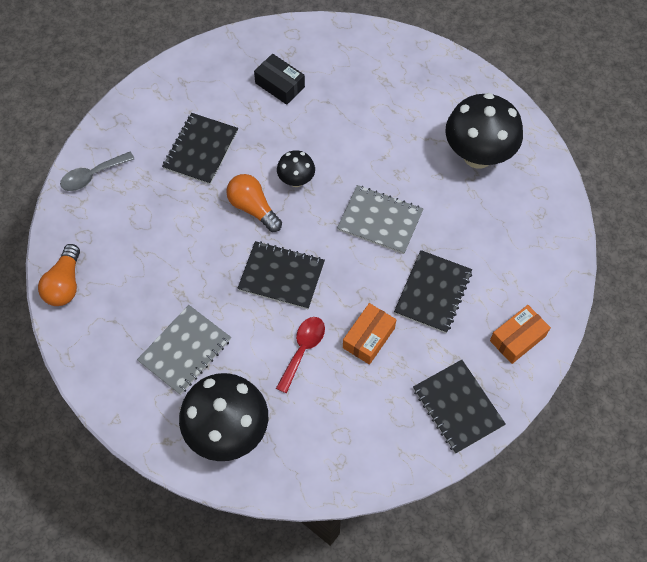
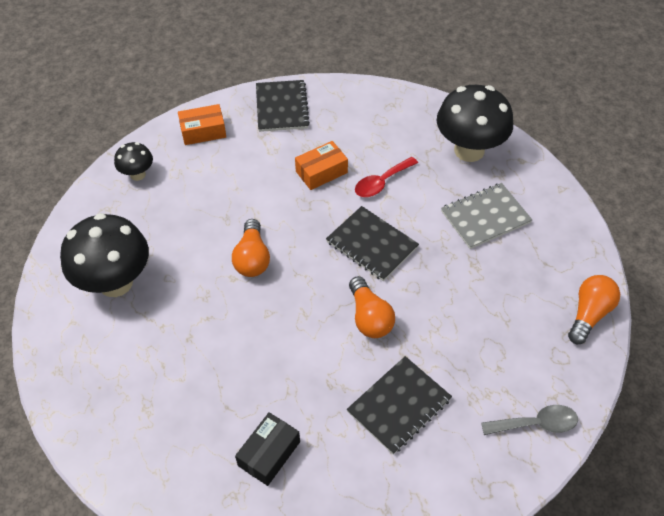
camera: 155 degrees left, 10 degrees down
(280, 85) = (269, 453): black box -> black box turned 60 degrees clockwise
(296, 180) = (311, 329): black mushroom -> black mushroom (137, 174)
(380, 221) = (252, 258): grey notebook -> orange light bulb
(433, 292) = (246, 184): black notebook -> none

